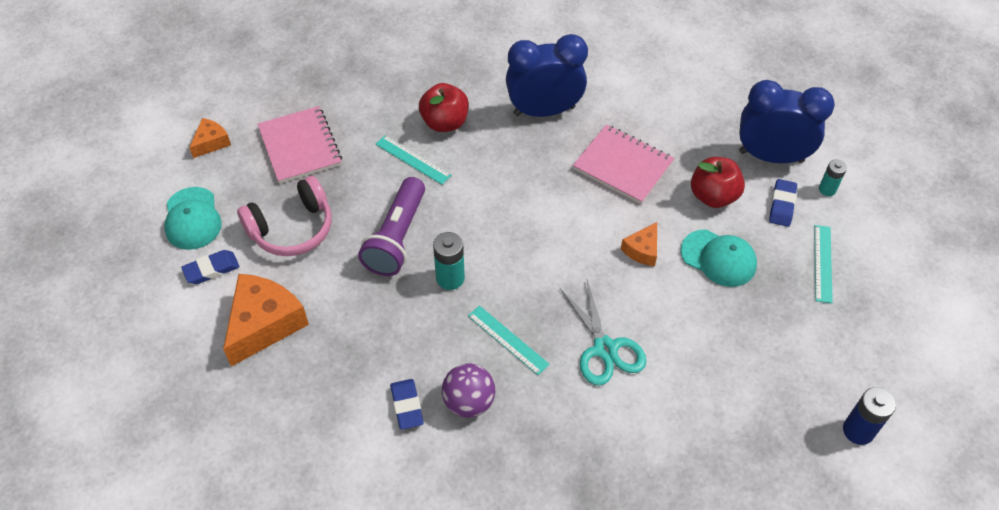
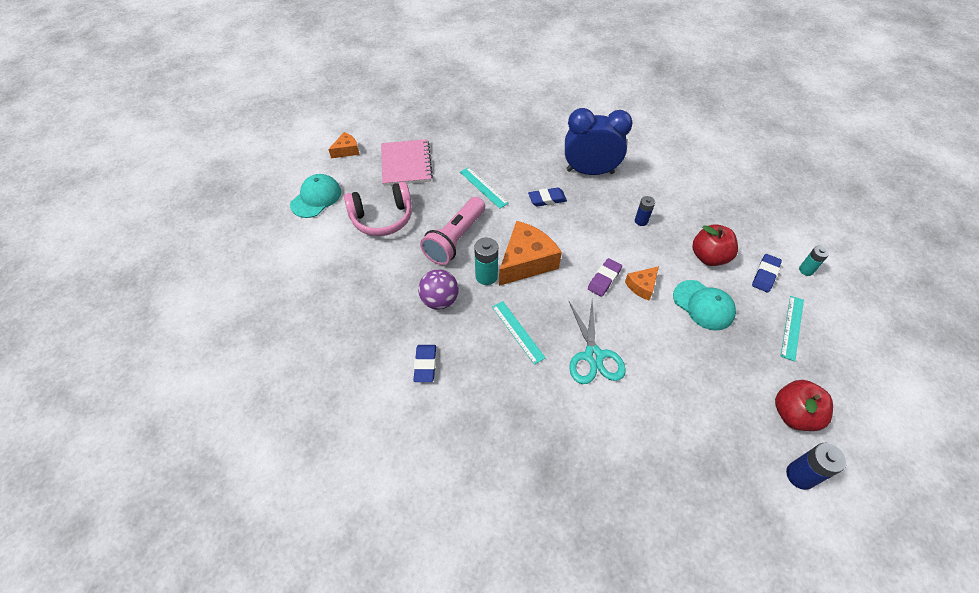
camera: 15 degrees right, 0 degrees up
(192, 219) = (316, 198): turquoise cap -> turquoise cap turned 150 degrees counterclockwise
(211, 269) = (317, 235): blue eraser -> blue eraser (547, 199)
(264, 324) = (340, 280): orange cheese -> orange cheese (526, 261)
(396, 238) = (455, 239): purple flashlight -> pink flashlight
(445, 122) = (514, 166): red apple -> red apple (793, 414)
(469, 402) = (474, 373): purple ball -> purple ball (440, 300)
(595, 251) = (604, 279): none -> purple eraser
(623, 166) = (641, 221): pink notebook -> blue battery
(771, 156) = (763, 236): blue clock -> none

